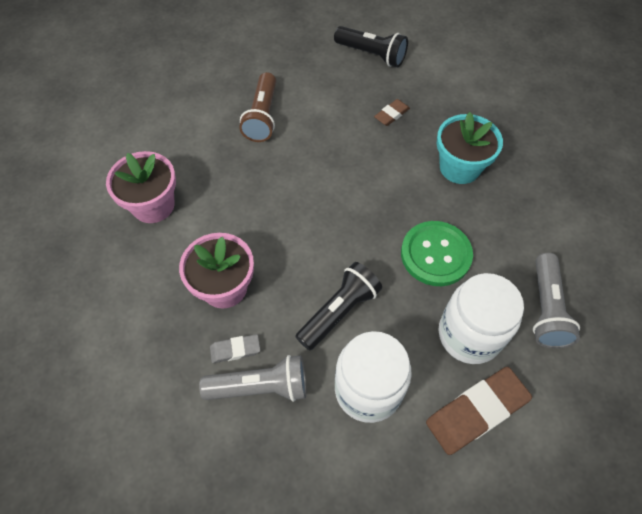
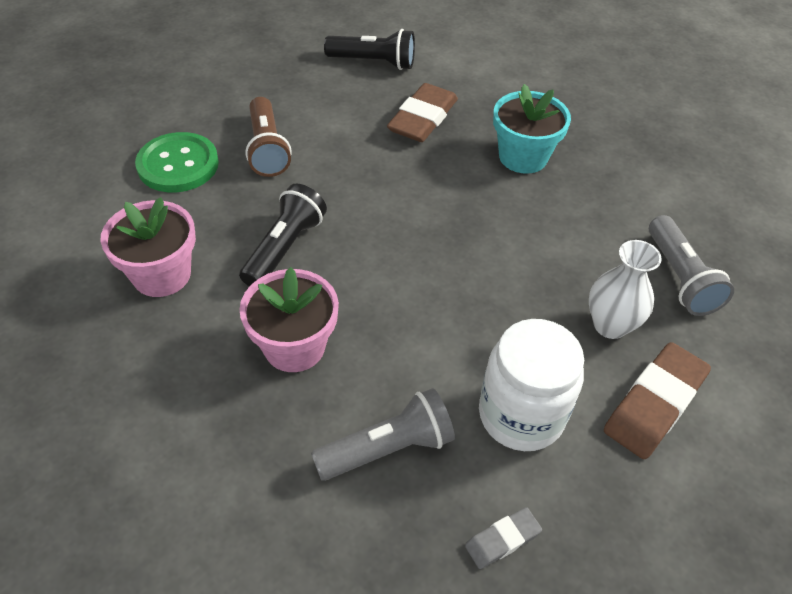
camera: 20 degrees left, 10 degrees down
(235, 350) = (337, 415): grey eraser -> grey eraser (502, 540)
(339, 311) = (449, 338): black flashlight -> black flashlight (284, 248)
(391, 114) = (422, 118): brown eraser -> brown eraser, size x1.93
(435, 254) = (535, 251): green button -> green button (178, 165)
(469, 335) = (610, 325): white jar -> white vase

